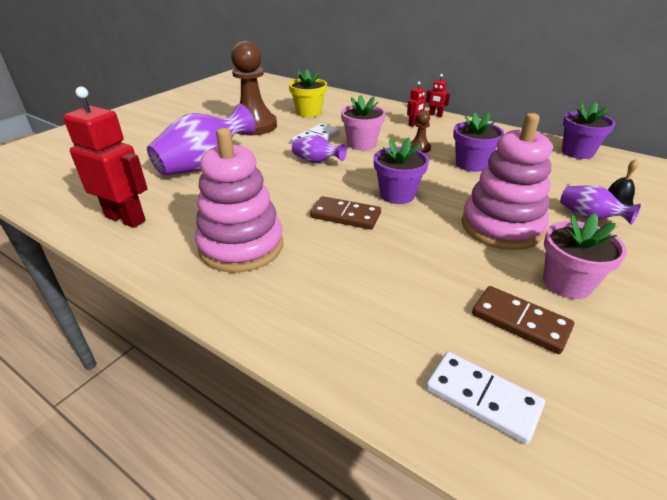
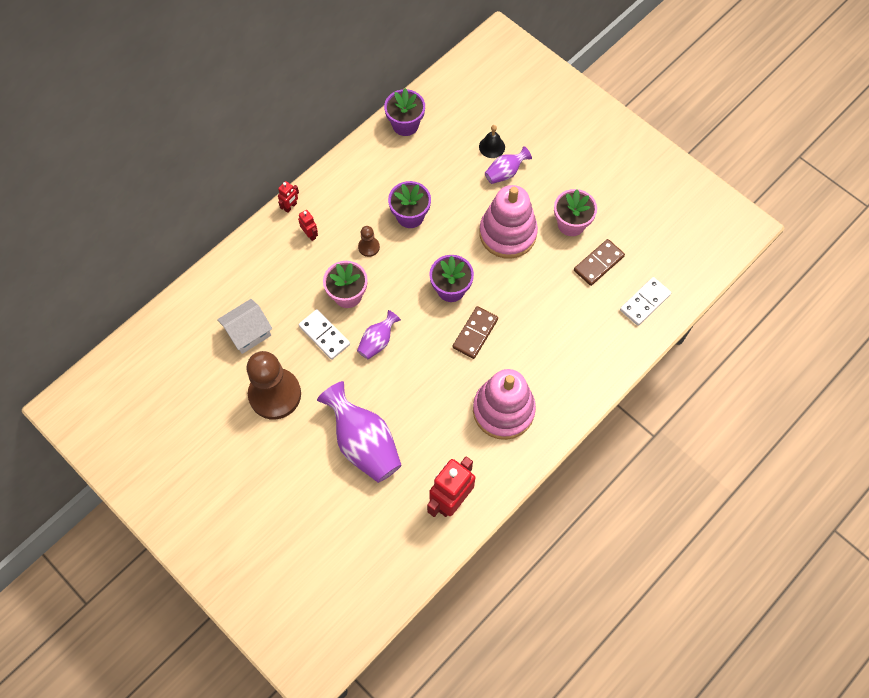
camera: 80 degrees left, 30 degrees up
(308, 112) = (248, 333): yellow flower pot -> white house

